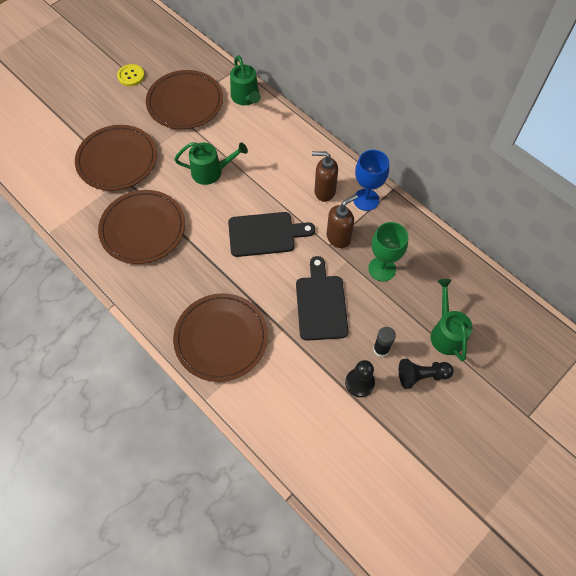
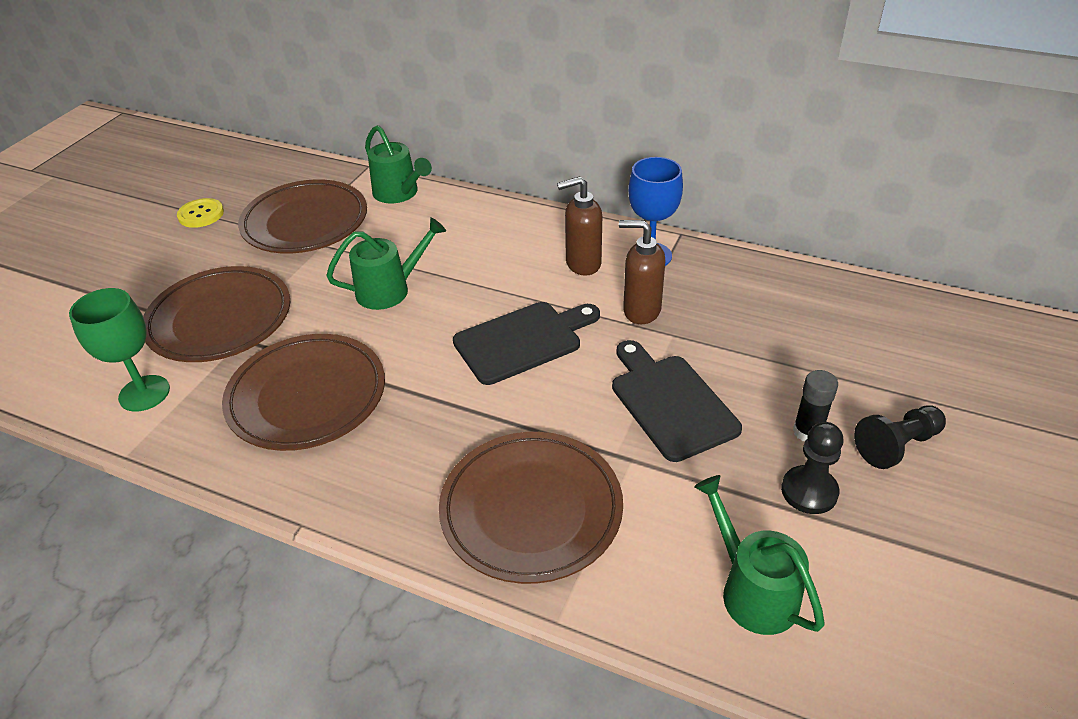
camera: 20 degrees left, 20 degrees down
(339, 237) = (641, 311): brown soap dispenser -> brown soap dispenser turned 105 degrees counterclockwise
(382, 269) = (732, 328): green goblet -> green goblet (144, 393)
(446, 333) = (887, 376): green watering can -> green watering can (752, 590)

